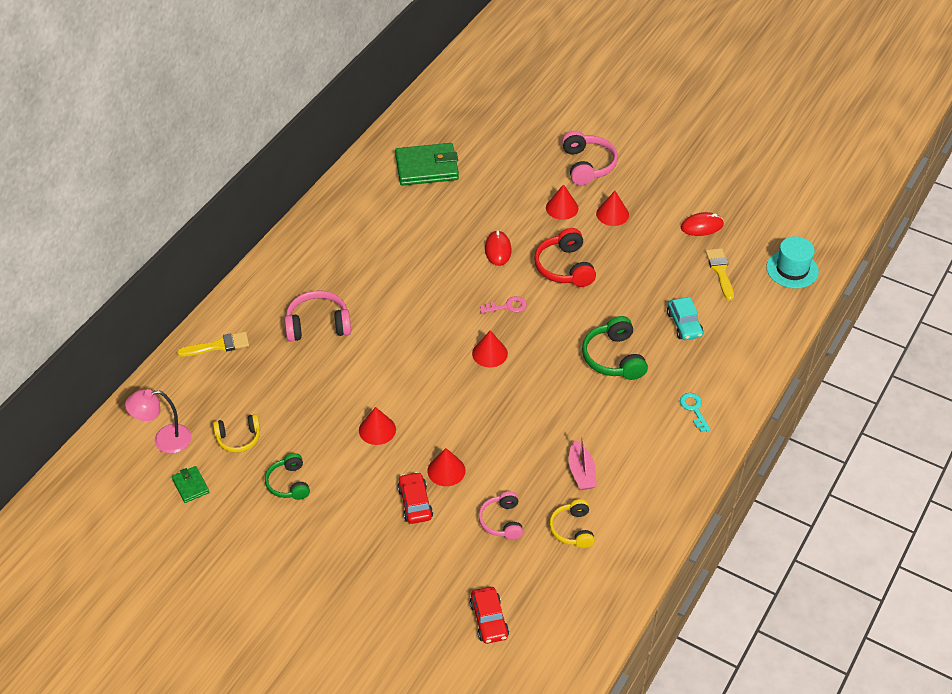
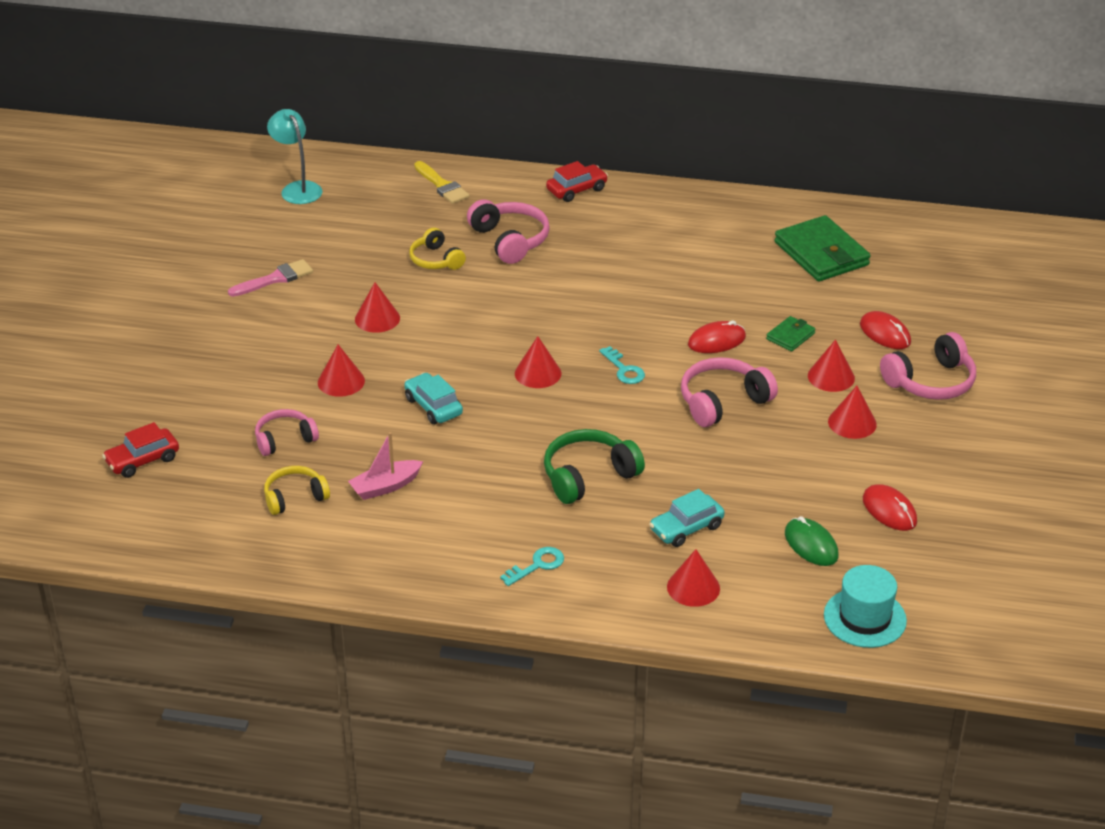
camera: 70 degrees right, 10 degrees down
(164, 440) = (297, 188): pink lamp -> turquoise lamp
(190, 486) = (246, 220): green wallet -> green wallet (790, 336)
(238, 438) = (321, 232): yellow headphones -> yellow headphones (436, 260)
(289, 483) = (275, 279): green headphones -> pink brush
(415, 503) = (284, 370): red car -> red car (577, 190)
(501, 422) = (433, 406): none -> turquoise car
(507, 306) = (624, 370): pink key -> turquoise key
(529, 168) = (885, 333): none -> red mouse
(564, 267) = (723, 402): red headphones -> pink headphones
(720, 271) = (811, 545): yellow brush -> green mouse
(740, 338) = (693, 587): none -> red cone

